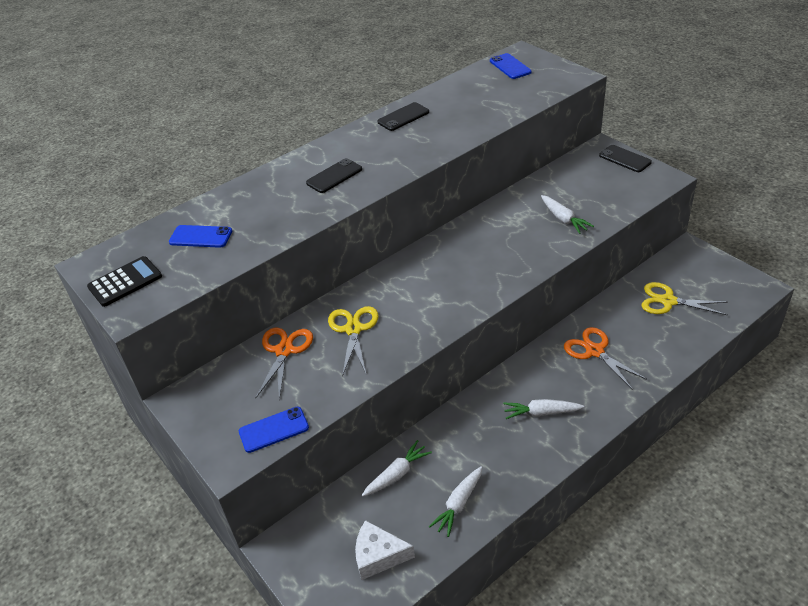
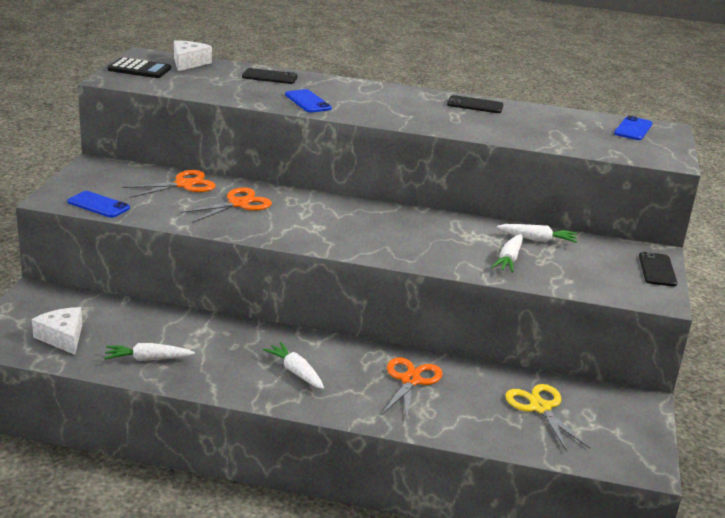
camera: 45 degrees right, 15 degrees down
(144, 242) = (188, 63): none -> white cheese
(201, 237) = (216, 77): blue phone -> blue phone (308, 102)
(334, 176) = (352, 100): black phone -> black phone (269, 77)
(353, 329) = (238, 204): yellow scissors -> orange scissors
(397, 474) = (153, 320): white carrot -> white carrot (537, 240)

